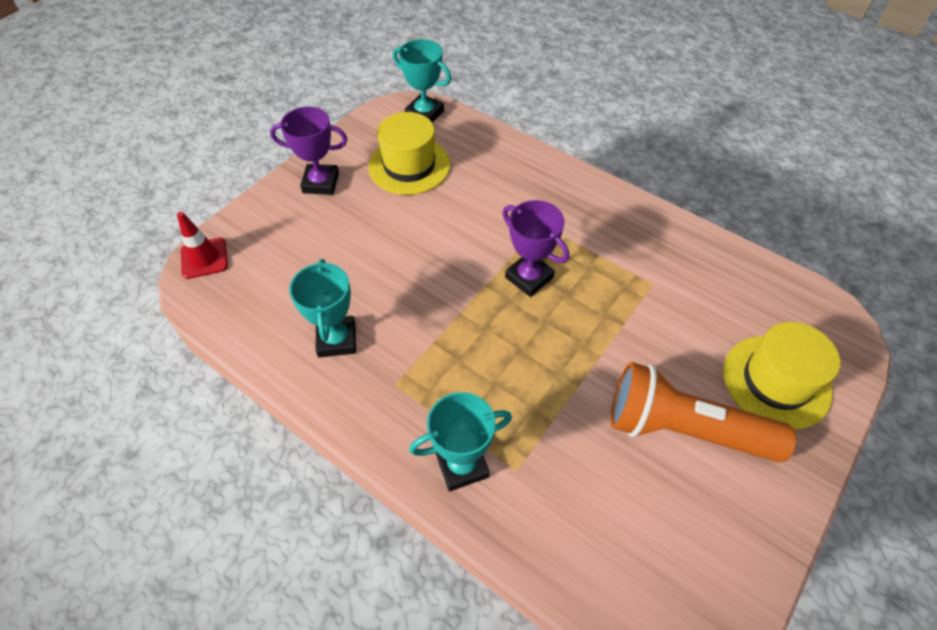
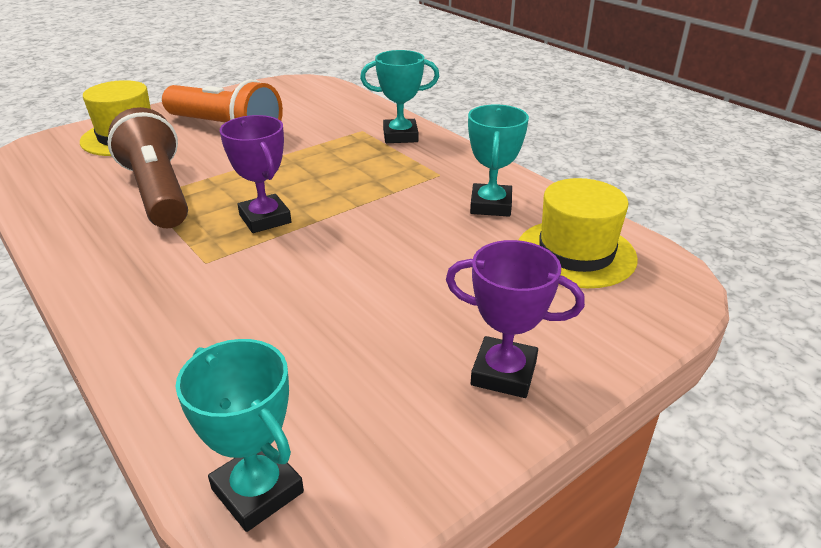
camera: 165 degrees left, 20 degrees down
(204, 258) = (669, 297): red traffic cone -> none
(409, 165) = (342, 375): yellow hat -> yellow hat (576, 253)
(647, 292) = (158, 192): none -> brown flashlight

